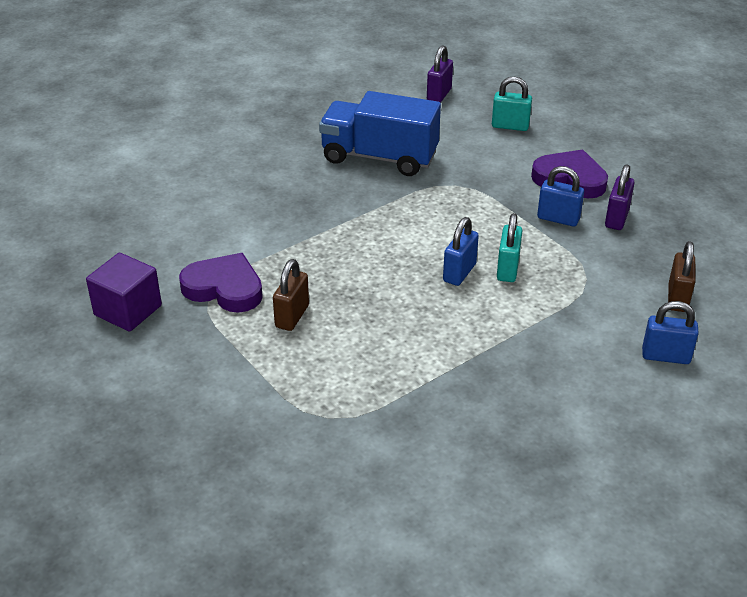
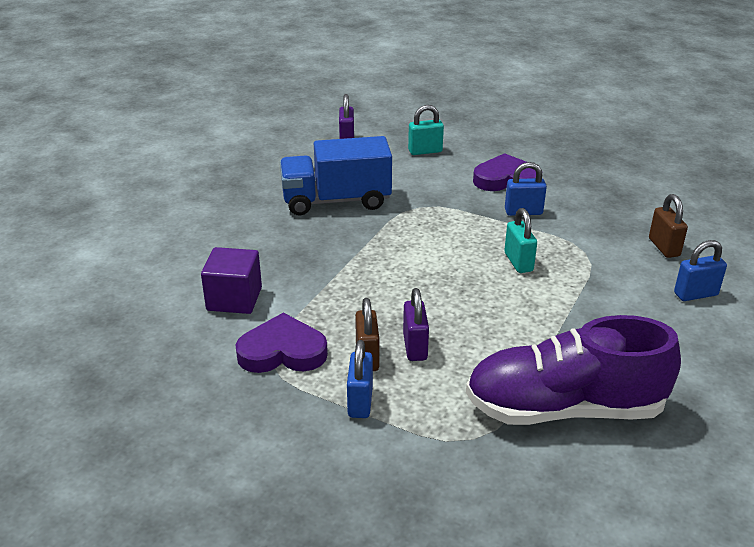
camera: 25 degrees left, 5 degrees down
(128, 310) = (200, 402): purple cube -> purple cube (234, 299)
(431, 420) = (564, 408): none -> purple shoe
(459, 273) = (482, 276): blue padlock -> blue padlock (360, 402)
(616, 218) = (567, 200): purple padlock -> purple padlock (415, 347)

